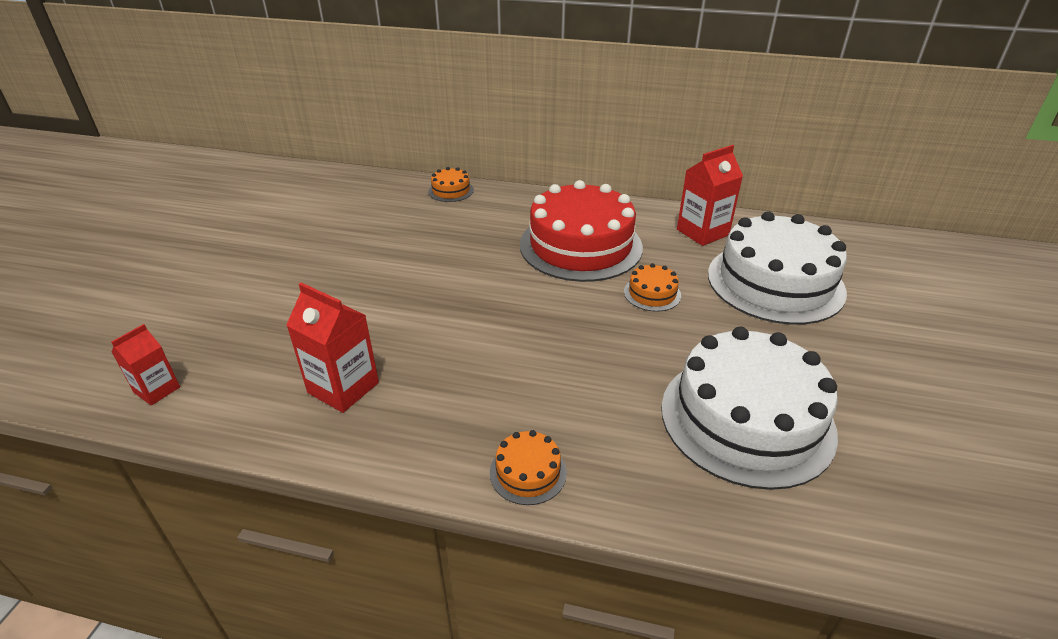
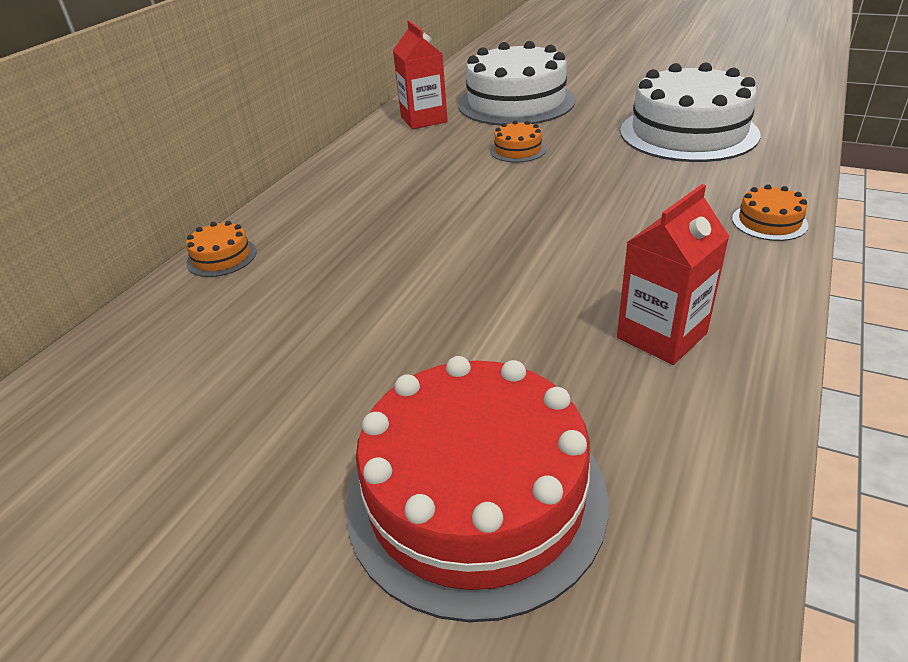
camera: 75 degrees left, 0 degrees up
(157, 390) = (676, 541): red carton -> none
(580, 245) = (417, 177): red cake -> red cake (476, 496)

